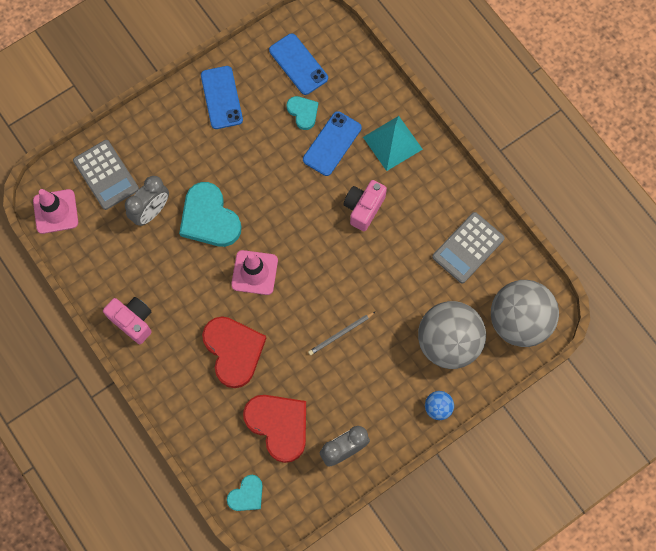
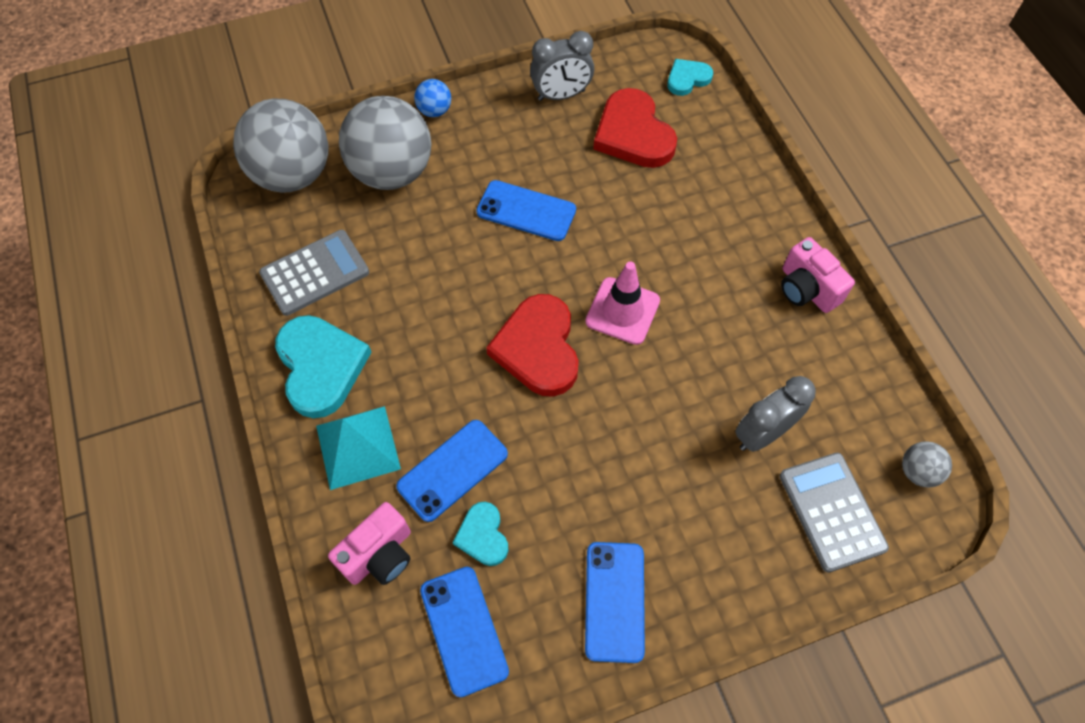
camera: 165 degrees left, 10 degrees down
(55, 211) = (917, 471): pink traffic cone -> grey ball
(209, 218) = (674, 401): turquoise heart -> turquoise heart (321, 367)
(233, 351) = (673, 223): red heart -> red heart (538, 348)
(340, 334) = (526, 211): grey pencil -> blue phone
(363, 208) = (439, 360): pink camera -> pink camera (379, 554)

